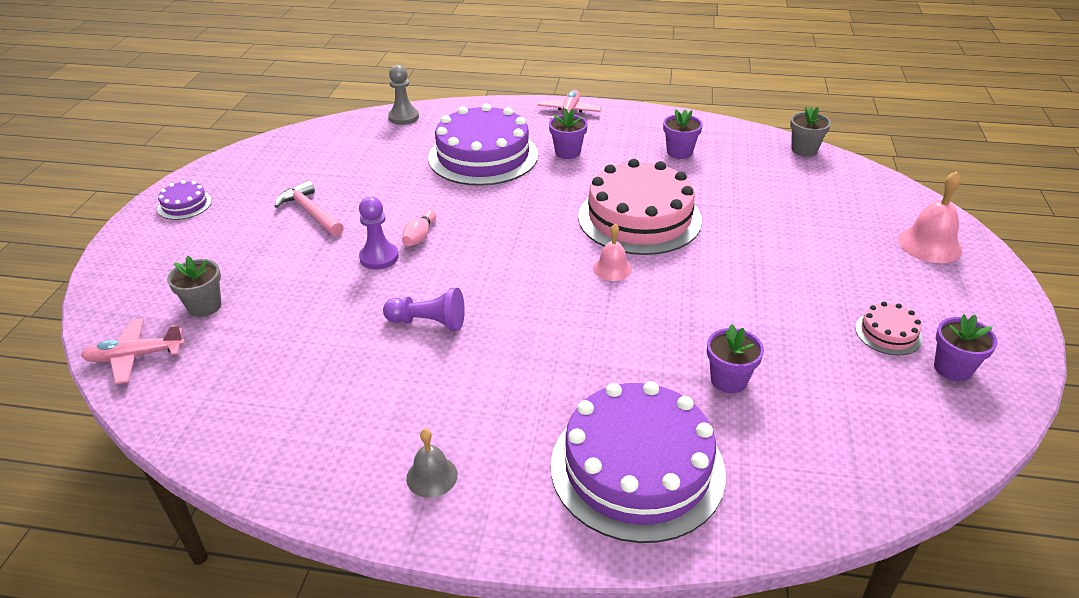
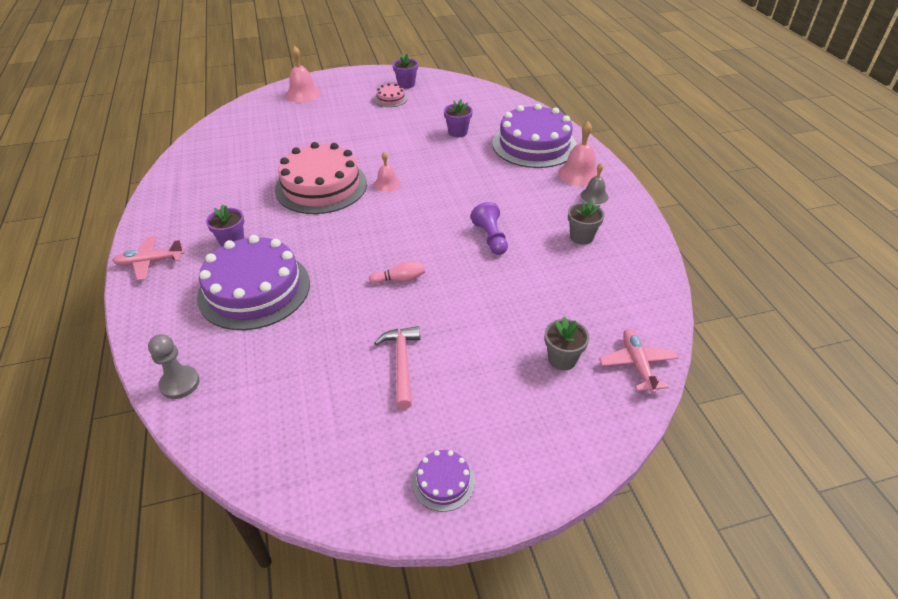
camera: 115 degrees left, 5 degrees up
(135, 356) = (637, 364): pink plane -> pink plane turned 150 degrees counterclockwise
(311, 212) = (402, 364): pink hammer -> pink hammer turned 150 degrees clockwise
(379, 257) = (439, 289): purple pawn -> none
(505, 487) = (579, 174): none -> pink bell
(679, 152) = (216, 188): purple flower pot -> none
(804, 150) = (197, 139): grey flower pot -> grey flower pot (581, 237)

